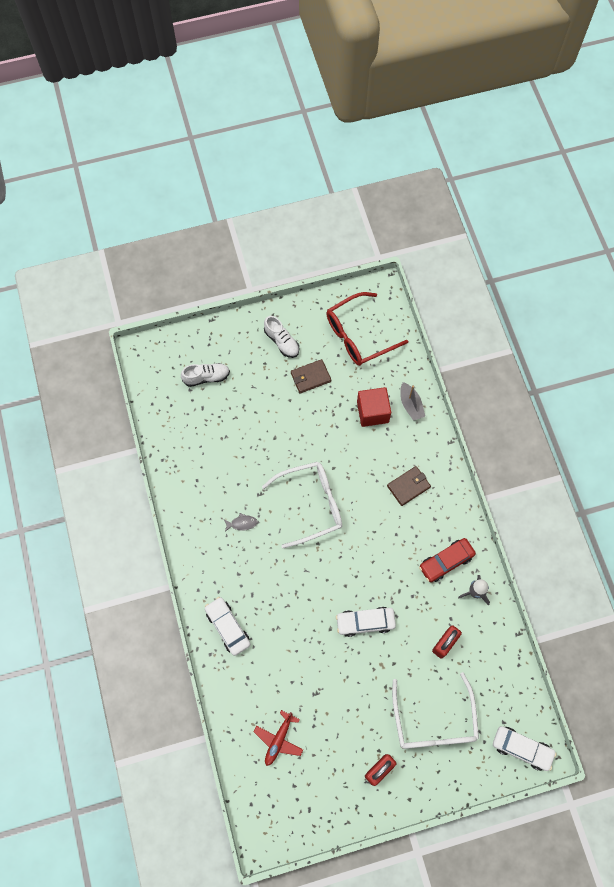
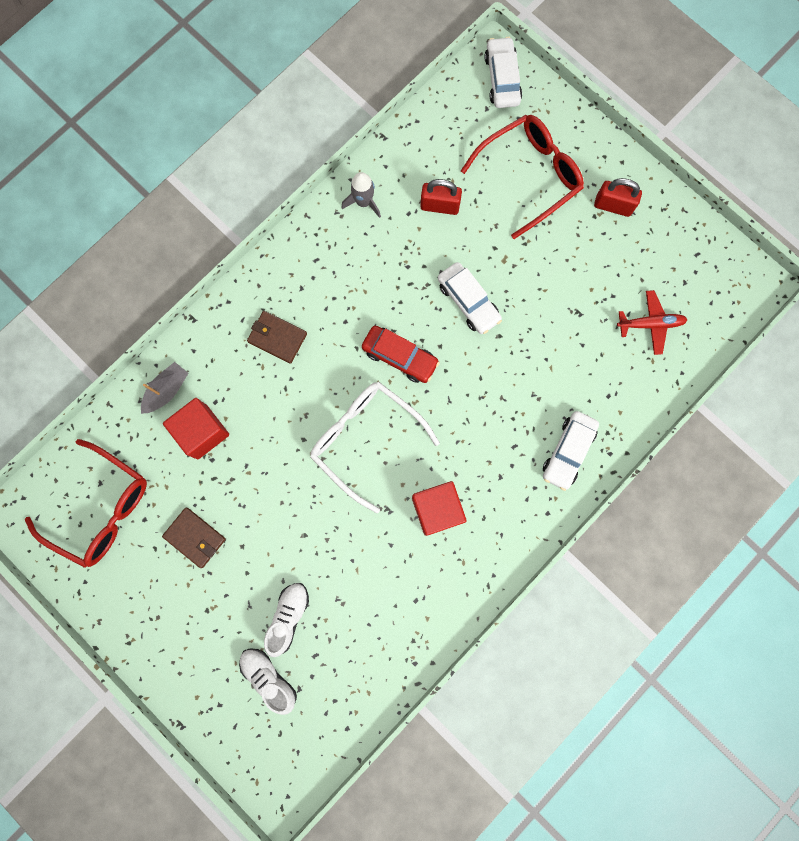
camera: 120 degrees left, 10 degrees up
(242, 523) = (437, 509): grey fish -> red cube
(281, 341) = (163, 606): white shoe -> white shoe (288, 617)
(434, 721) = (529, 176): white glasses -> red glasses
(446, 561) = (345, 250): red car -> red car (400, 357)

